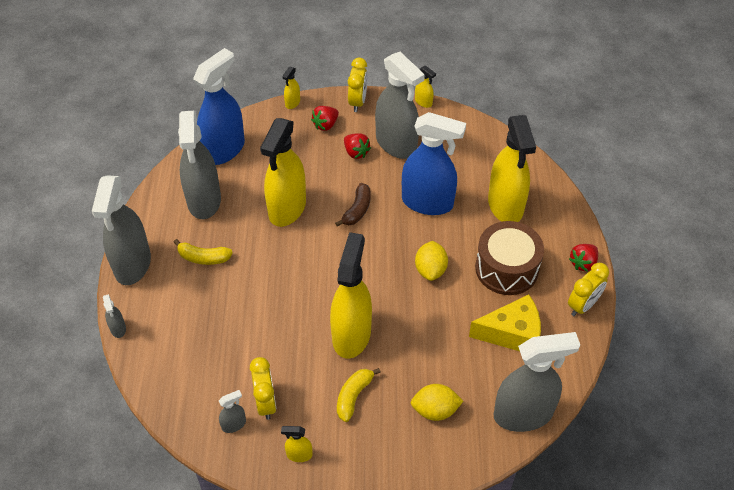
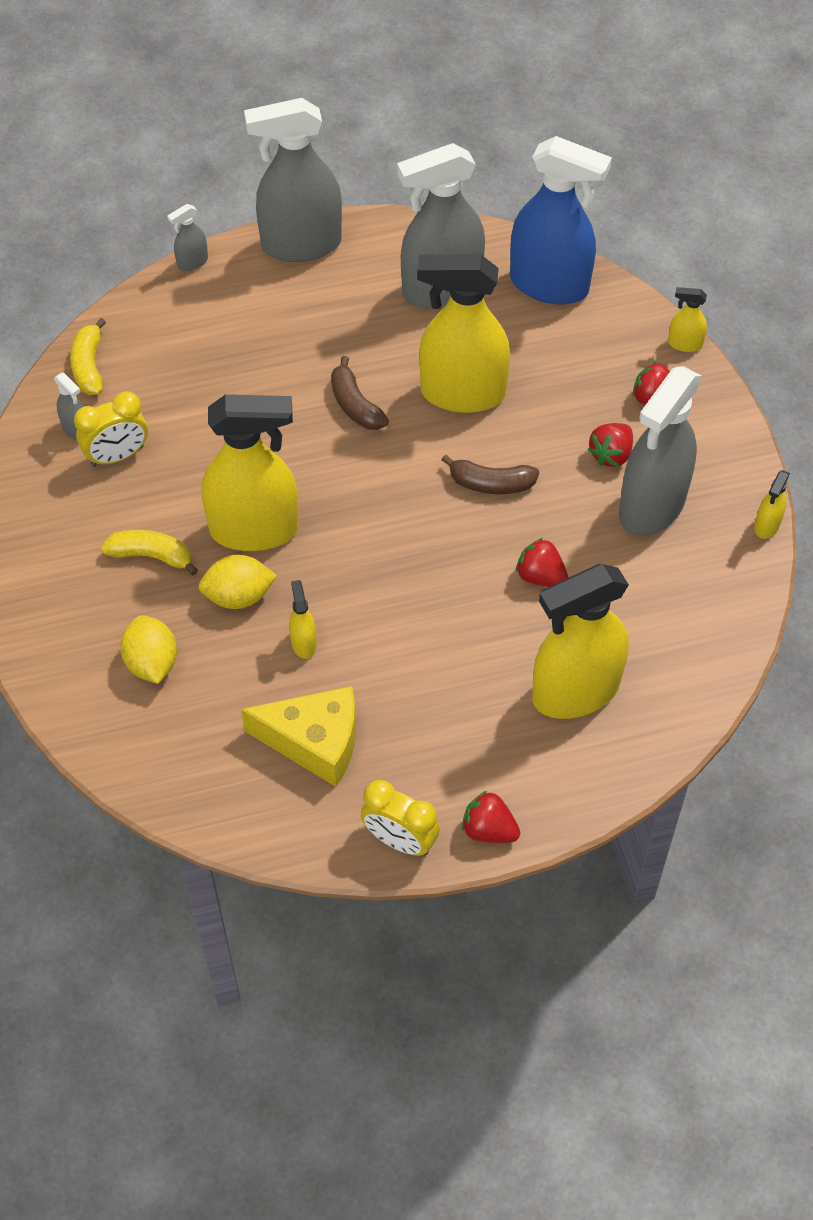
camera: 75 degrees right, 5 degrees up
(203, 257) = (337, 319): yellow banana -> yellow banana (89, 366)
(275, 262) = (355, 405): none -> brown banana
(299, 455) = (46, 513): yellow spray bottle -> yellow spray bottle (303, 643)
(358, 102) = (726, 431): yellow clock -> none
(427, 202) = (541, 576): blue spray bottle -> red strawberry
(430, 270) = (404, 607): yellow lemon -> yellow lemon (238, 596)
(506, 268) = (441, 715): brown drum -> none
(511, 333) = (314, 742): yellow cheese -> yellow cheese turned 60 degrees counterclockwise
(523, 414) = (171, 781): grey spray bottle -> none

